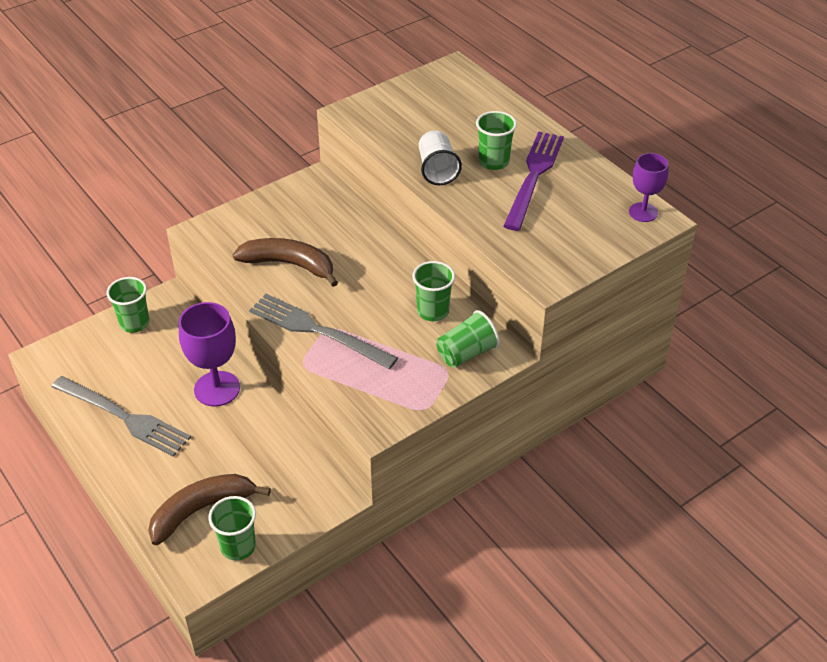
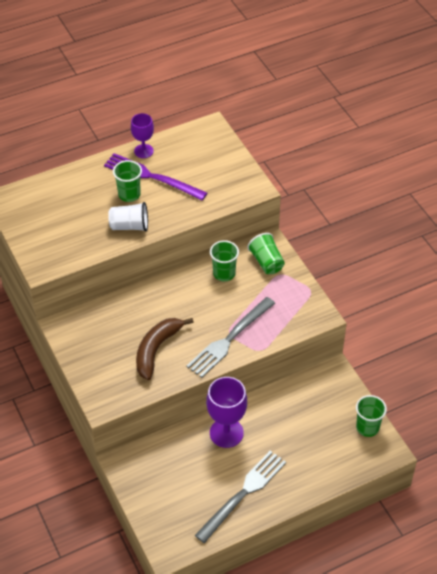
camera: 80 degrees left, 5 degrees up
(134, 323) = (144, 486): green cup -> none
(201, 510) = (335, 447): brown banana -> none
(643, 212) = (202, 132): purple goblet -> purple goblet (143, 151)

